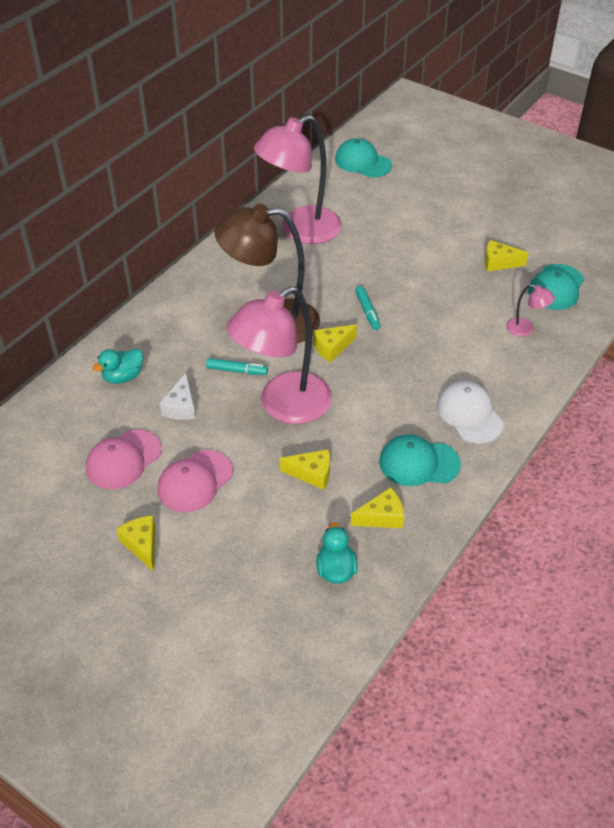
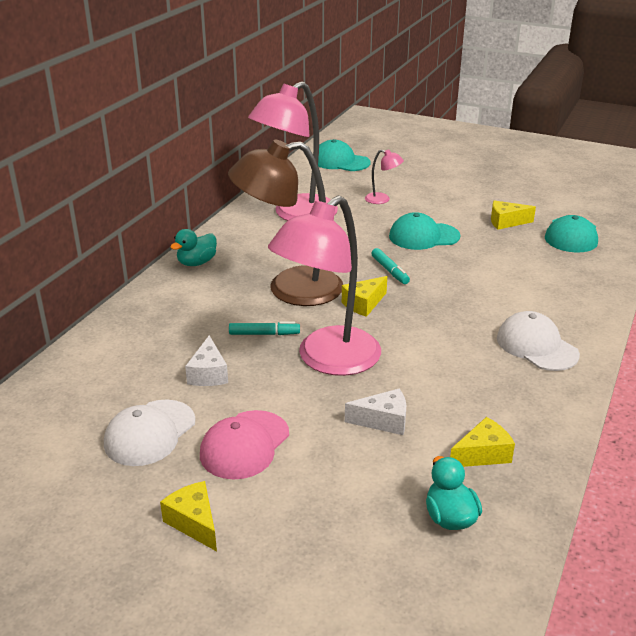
camera: 10 degrees left, 15 degrees down
(123, 377) = (132, 353): turquoise duck -> turquoise duck (197, 263)
(123, 459) = (150, 433): pink cap -> white cap
(312, 474) = (383, 421): yellow cheese -> white cheese
(418, 463) = (502, 396): turquoise cap -> turquoise cap (423, 236)
(525, 329) = (559, 270): pink lamp -> pink lamp (382, 199)

